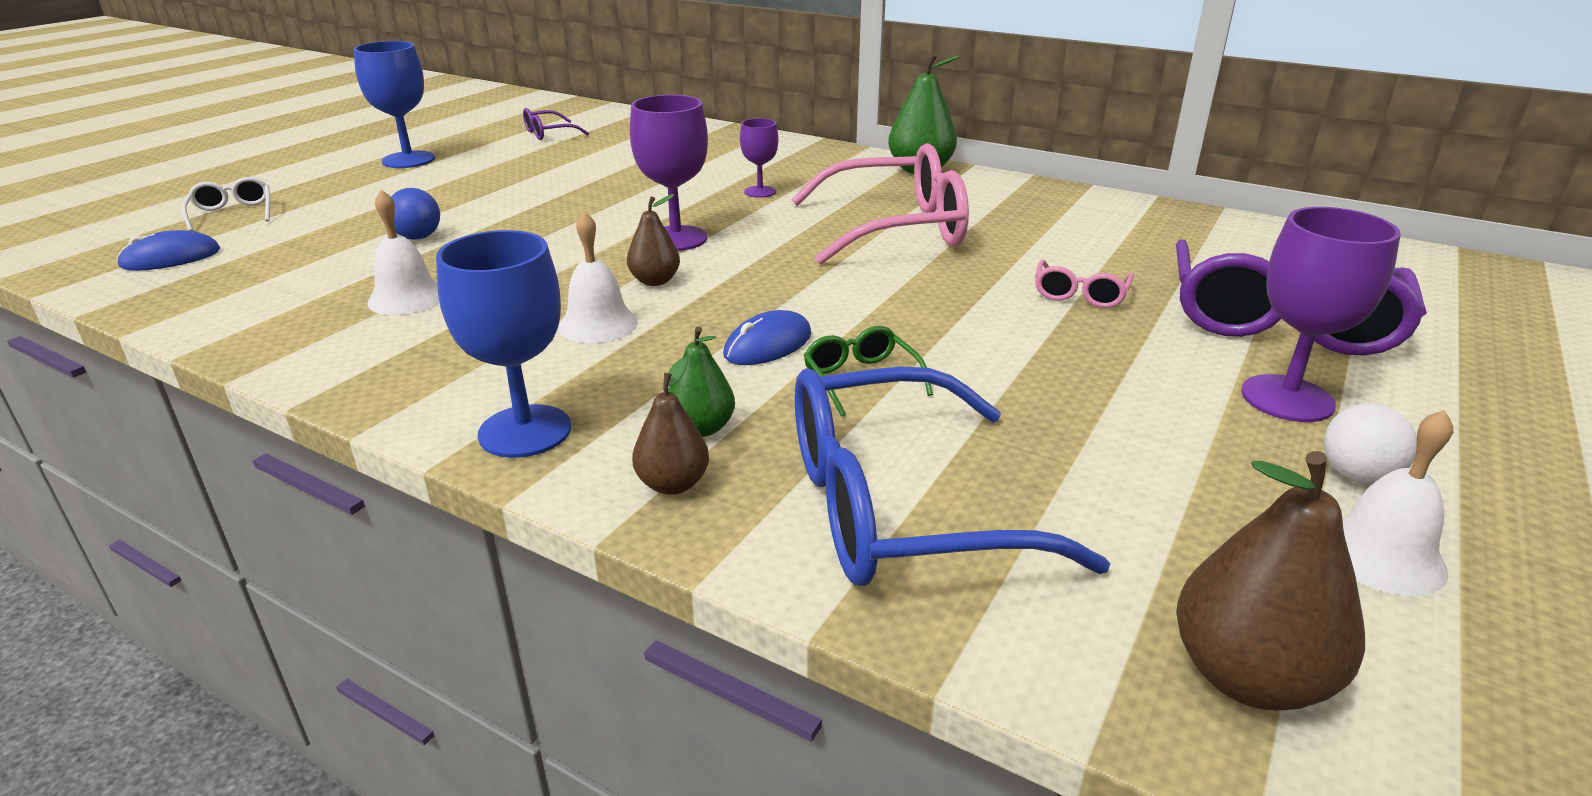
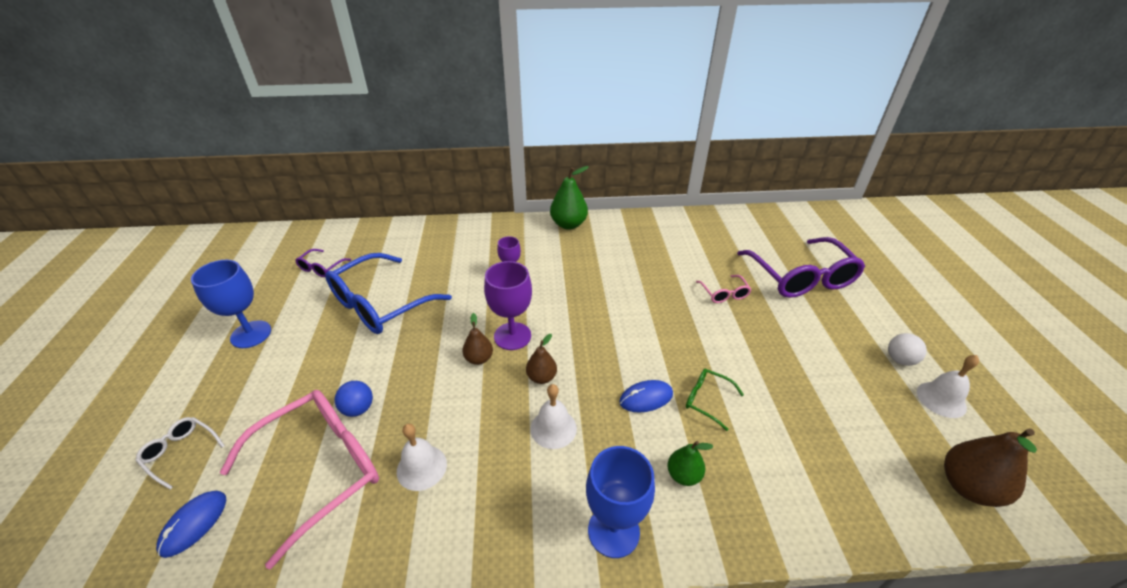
camera: 35 degrees left, 10 degrees up
(673, 484) = (714, 520): brown pear -> brown pear (479, 359)
(768, 345) = (646, 398): blue mouse -> blue mouse turned 60 degrees clockwise
(894, 228) = (606, 278): pink glasses -> pink glasses (319, 470)
(900, 507) = (802, 473): blue glasses -> blue glasses (381, 304)
(1287, 398) = (845, 326): purple goblet -> none

